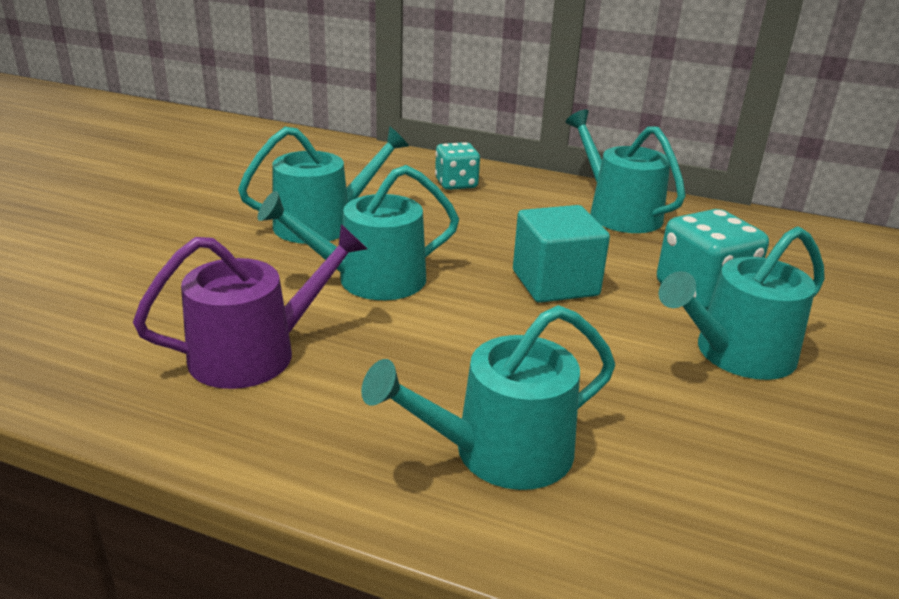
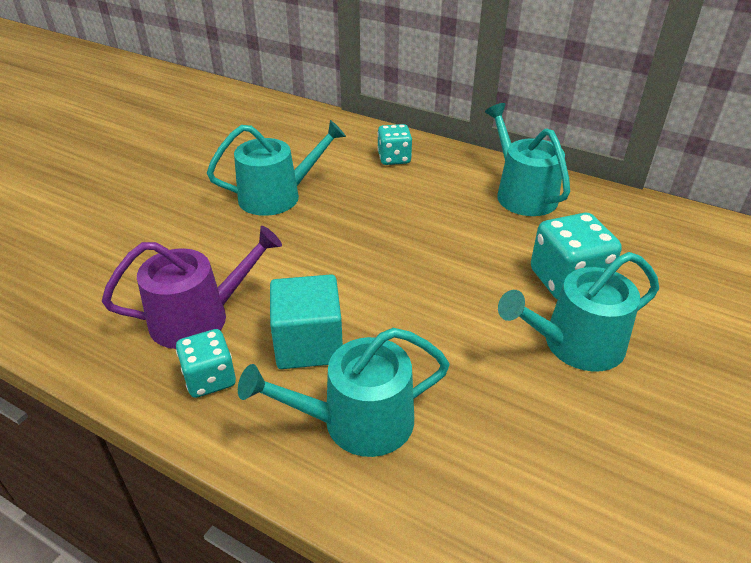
camera: 10 degrees right, 10 degrees up
(289, 419) = (210, 379): none -> turquoise dice
(370, 279) = (300, 253): turquoise watering can -> none
(555, 283) = (446, 264): turquoise cube -> turquoise cube (308, 344)

